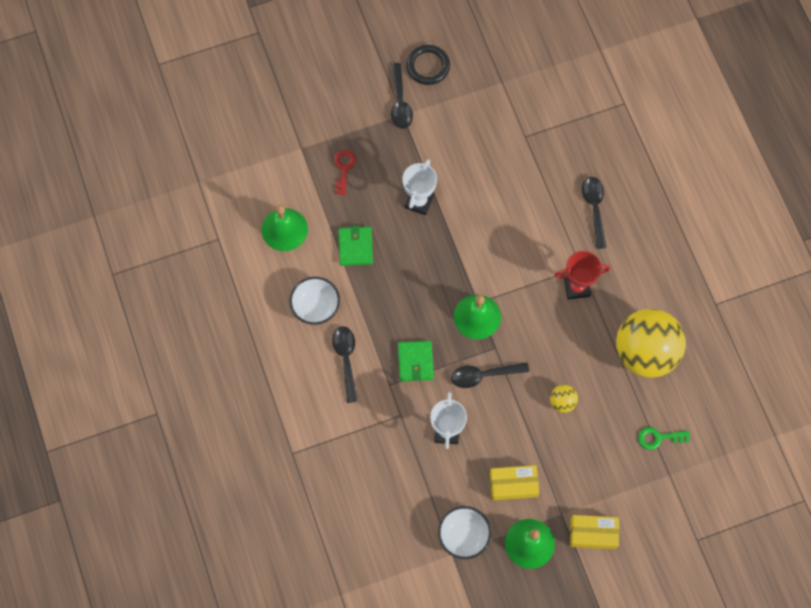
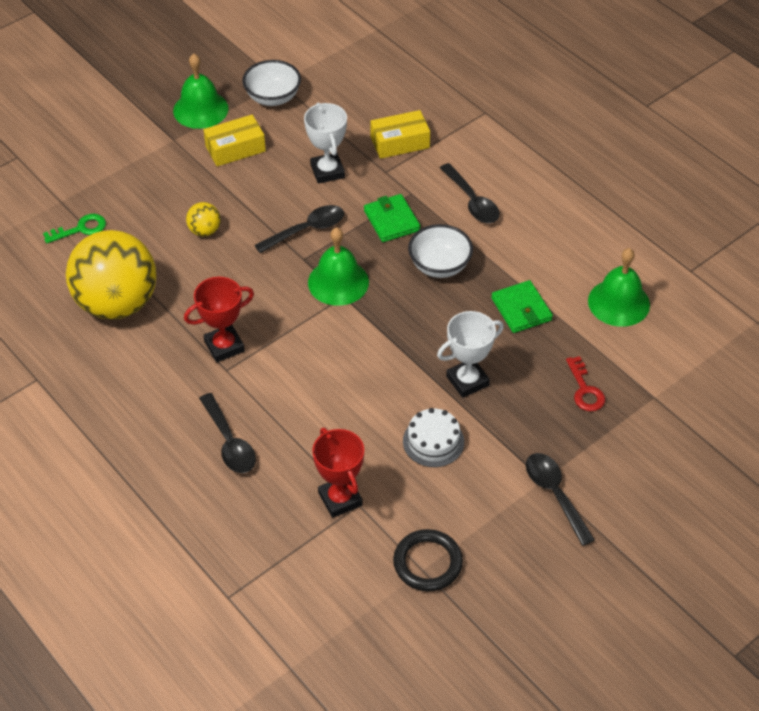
camera: 160 degrees right, 20 degrees down
(316, 307) = (534, 238): white bowl -> white bowl (439, 266)
(419, 202) = (467, 381): white trophy -> white trophy turned 60 degrees clockwise
(428, 66) = (541, 557): black ring -> black ring (427, 563)
(460, 164) = (433, 441): none -> white cake
(535, 144) = (340, 499): none -> red trophy
(593, 533) = (134, 133): yellow box -> yellow box (400, 142)

